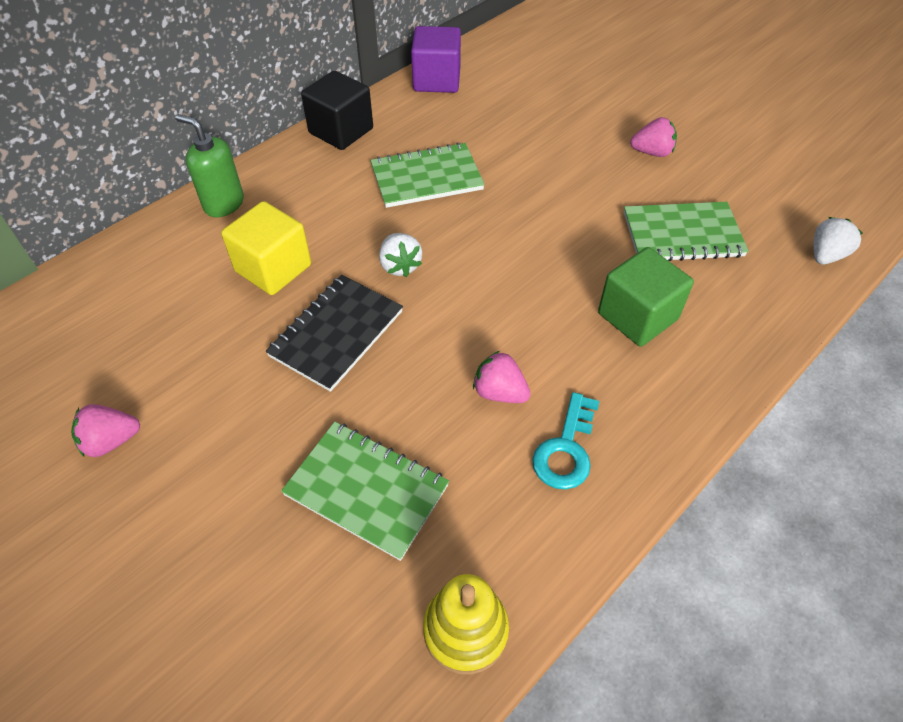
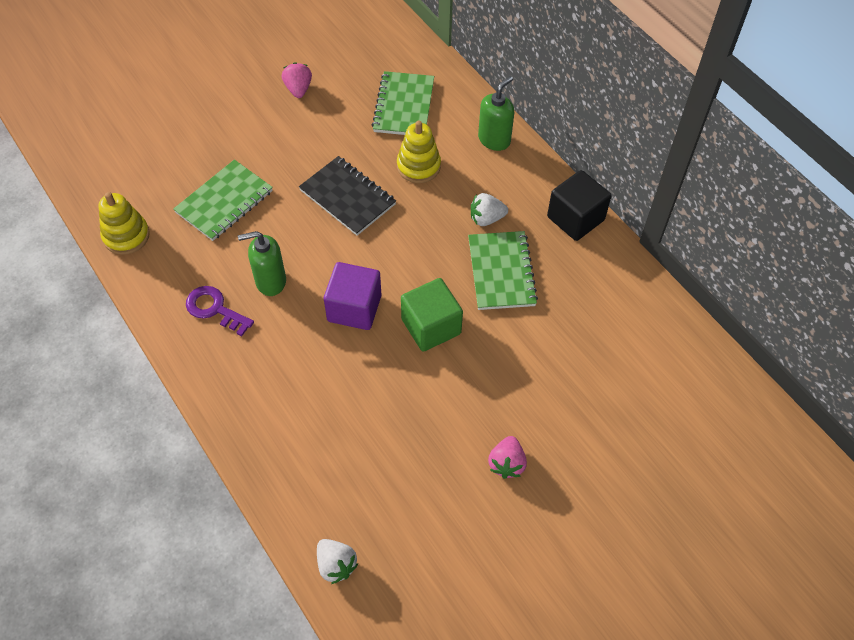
camera: 100 degrees right, 5 degrees up
(273, 268) = (418, 166): yellow cube -> yellow stacking toy
(400, 266) = (402, 240): white strawberry -> white strawberry (486, 218)
(437, 80) = (648, 301): purple cube -> purple cube (354, 308)
(499, 392) = (270, 281): pink strawberry -> green soap dispenser
(566, 449) = (215, 309): turquoise key -> purple key
(637, 316) = (310, 386): green cube -> green cube (431, 326)
(682, 234) = (390, 450): green notebook -> green notebook (404, 106)

